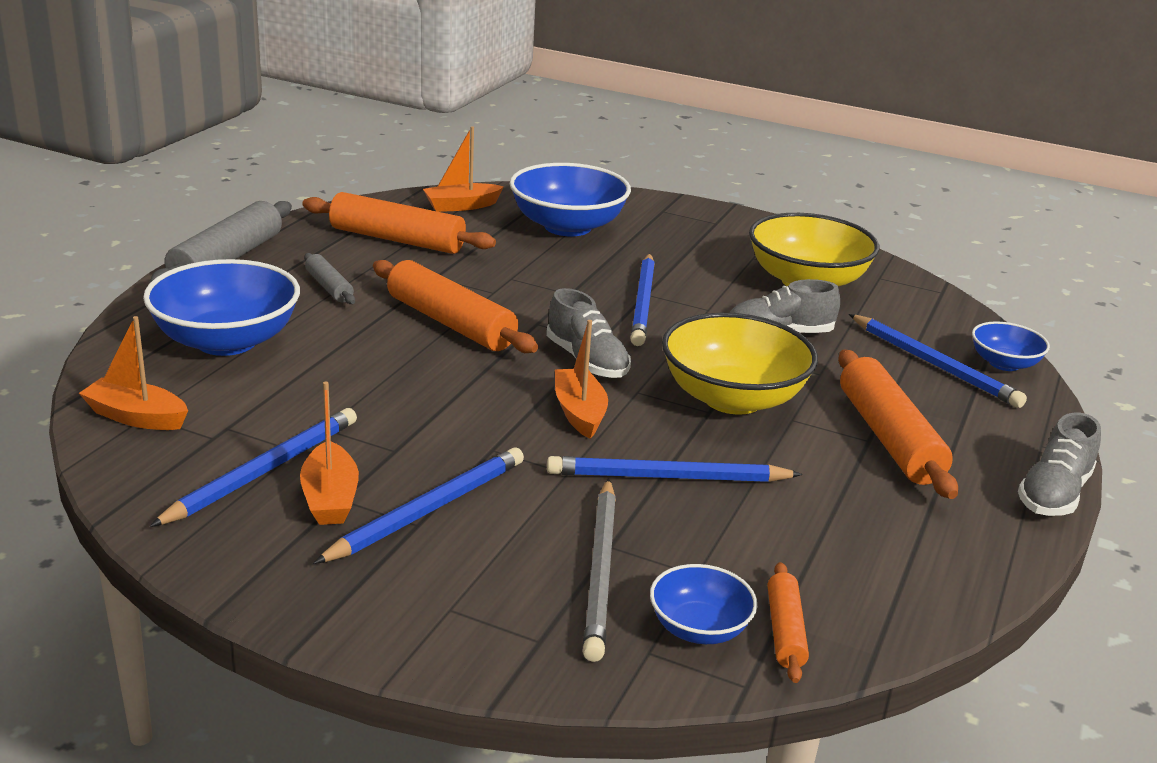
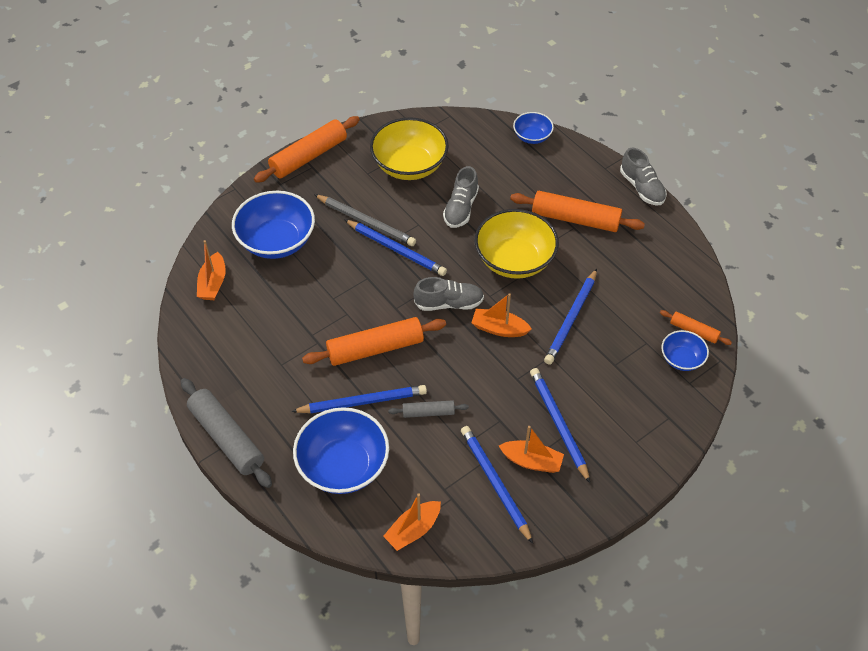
camera: 60 degrees left, 25 degrees up
(329, 287) = (297, 393): grey rolling pin -> grey rolling pin (428, 412)
(397, 239) = (247, 336): orange rolling pin -> orange rolling pin (309, 156)
(601, 571) = (631, 376): grey pencil -> grey pencil (366, 222)
(934, 364) = (520, 163): blue pencil -> blue pencil (362, 401)

